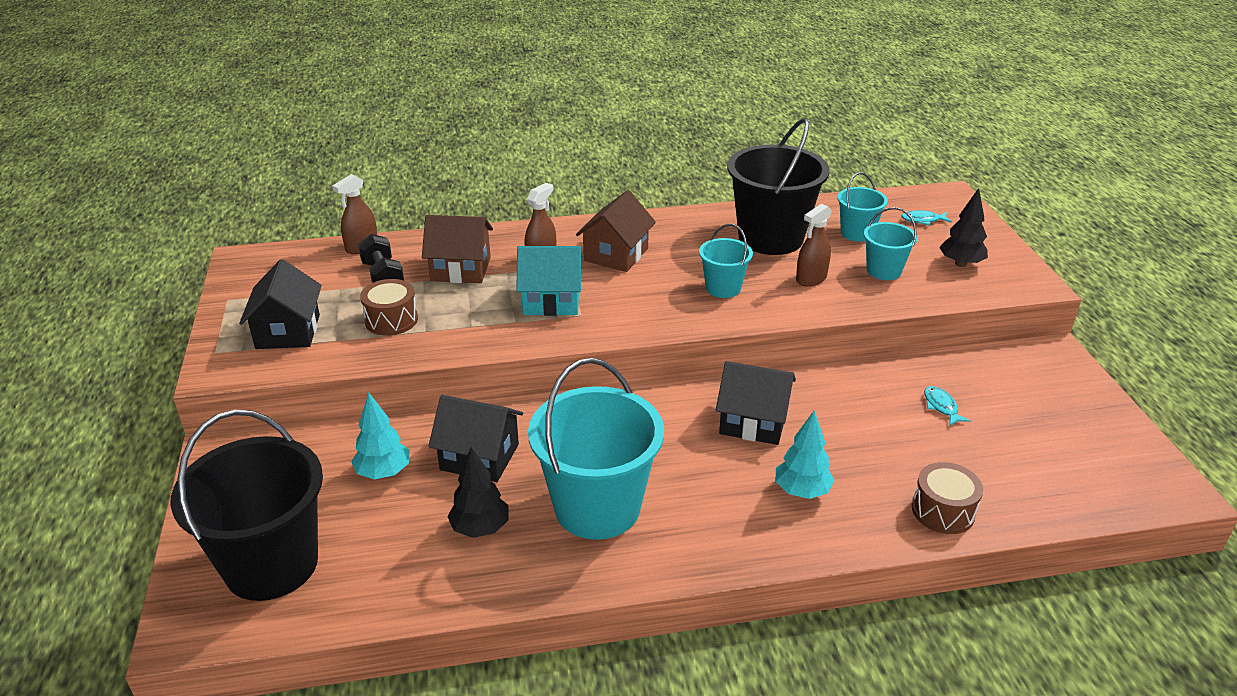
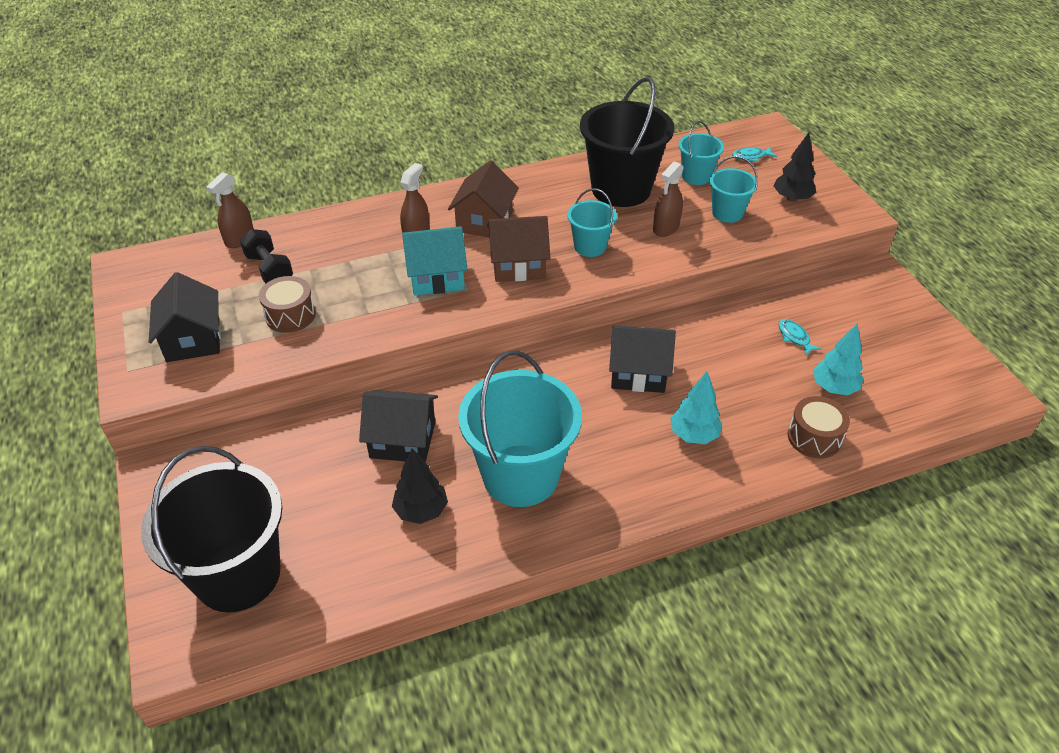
camera: 10 degrees left, 10 degrees up
(383, 472) = (318, 468): turquoise tree -> turquoise tree (834, 388)
(461, 269) = (342, 253): brown house -> brown house (518, 265)

